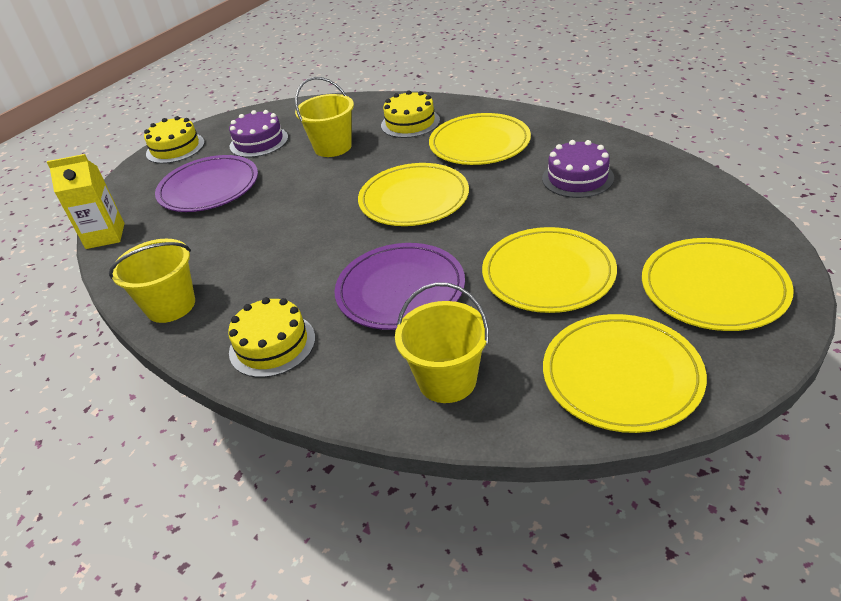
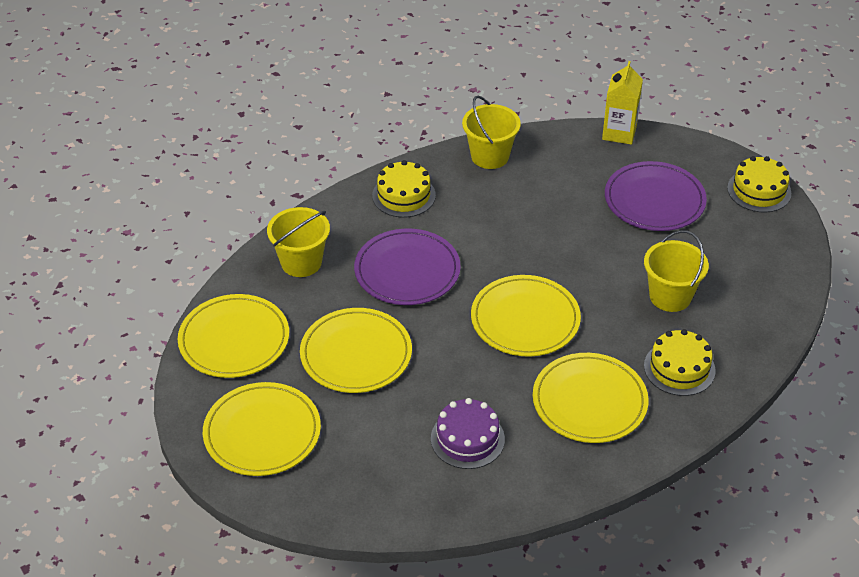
camera: 110 degrees right, 5 degrees up
(259, 142) = (725, 248): purple cake -> none

